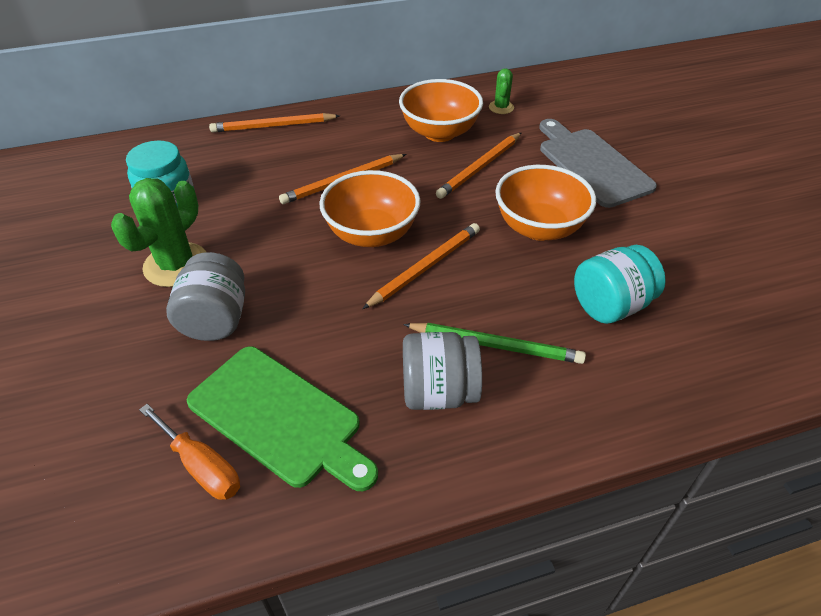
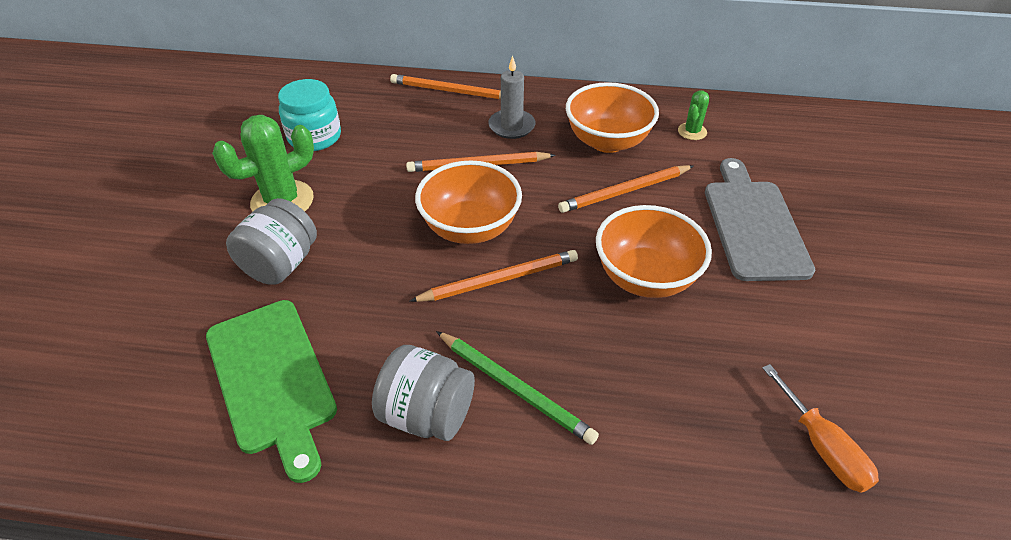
camera: 25 degrees right, 0 degrees up
(201, 466) = (183, 397): orange screwdriver -> orange screwdriver (822, 447)
(350, 141) = (511, 126): none -> grey candle
(610, 305) = (667, 392): turquoise jar -> none

